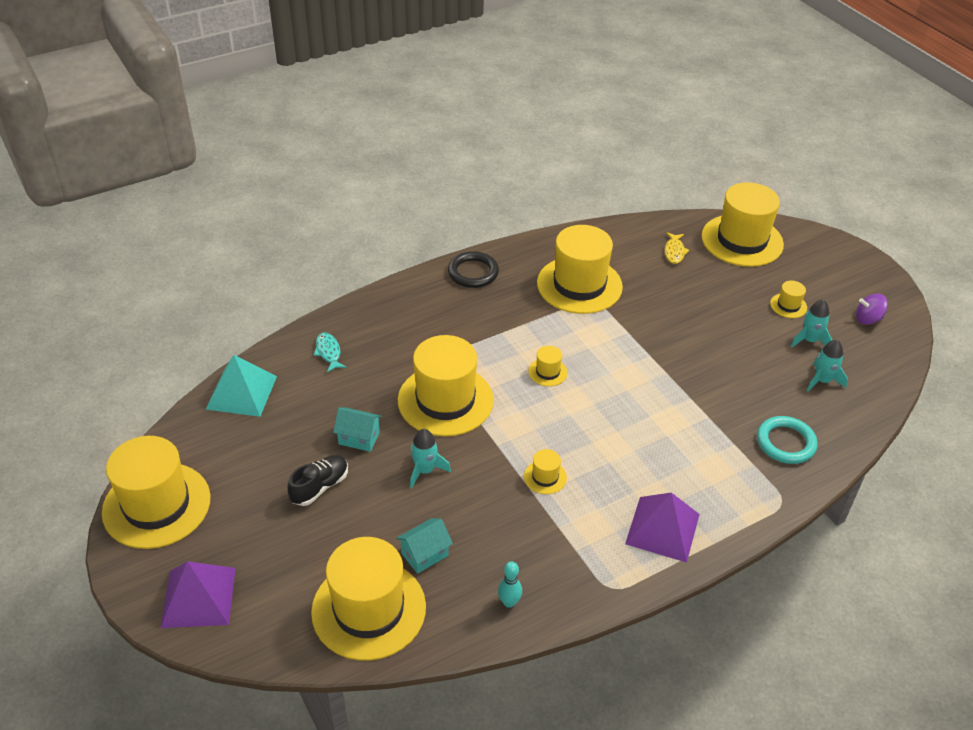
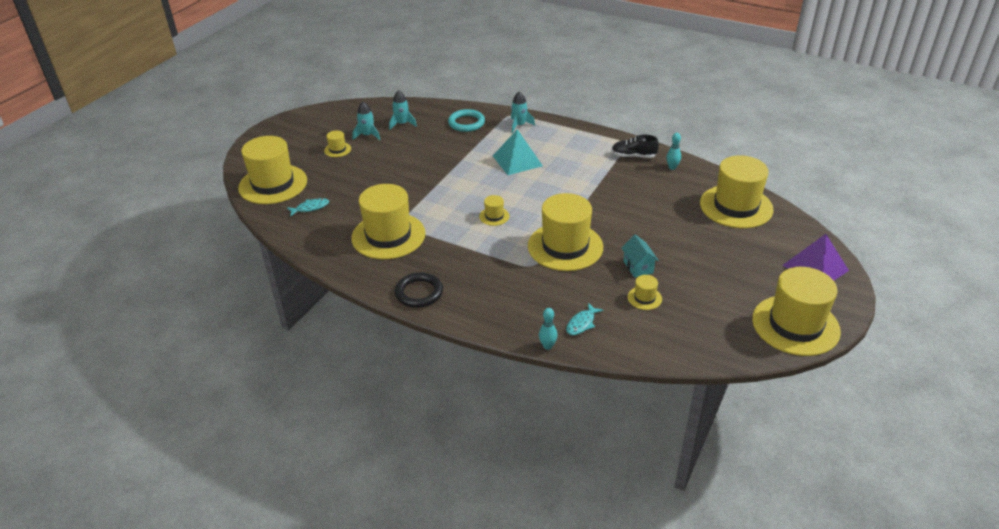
camera: 120 degrees left, 5 degrees down
(241, 392) = (668, 346): turquoise pyramid -> turquoise pyramid (517, 160)
(320, 487) = (692, 263): black shoe -> black shoe (633, 156)
(326, 317) = (547, 346): none -> turquoise bowling pin
(425, 470) = (629, 229): turquoise rocket -> turquoise rocket (519, 125)
(425, 554) = (682, 204): turquoise house -> none
(545, 477) = (581, 186): yellow hat -> yellow hat (644, 298)
(662, 528) = (570, 140): purple pyramid -> none
(674, 252) = (310, 208): yellow fish -> turquoise fish
(867, 319) = (328, 122): purple spinning top -> none

